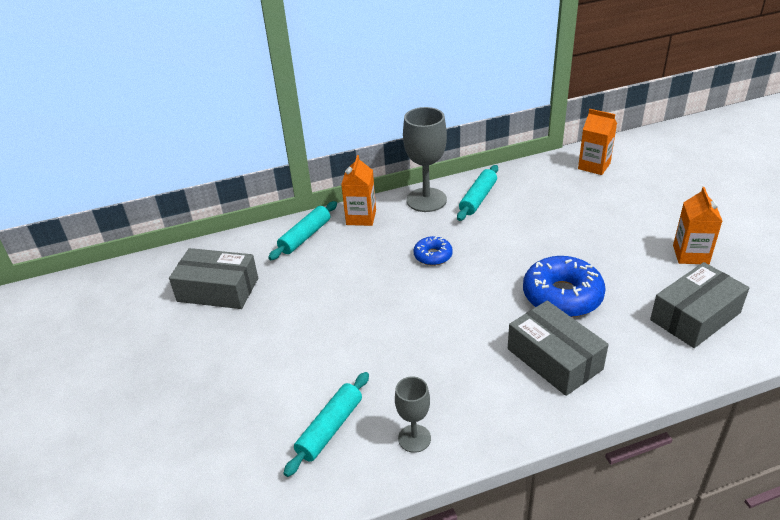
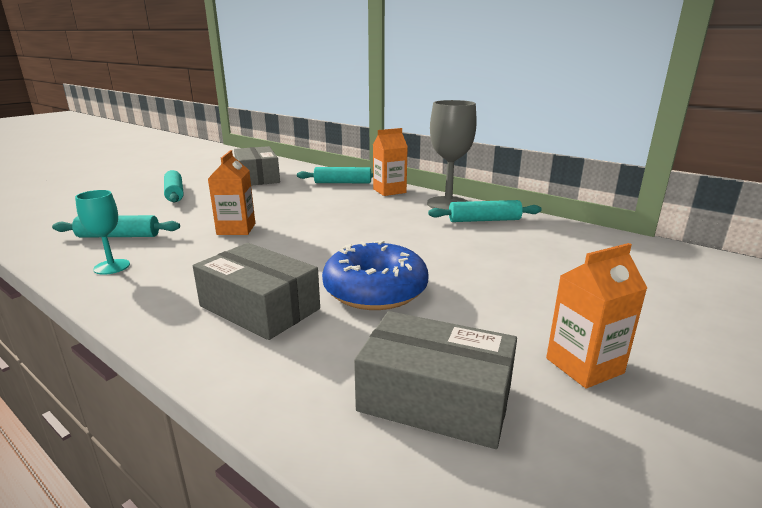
camera: 55 degrees right, 15 degrees down
(213, 368) = (174, 193): none -> turquoise rolling pin
(414, 438) = (112, 267): grey goblet -> turquoise goblet
(433, 256) = (370, 222): blue donut -> none
(554, 359) = (260, 307): grey box -> grey box turned 75 degrees counterclockwise
(594, 166) = (655, 259): orange carton -> orange carton (236, 229)

